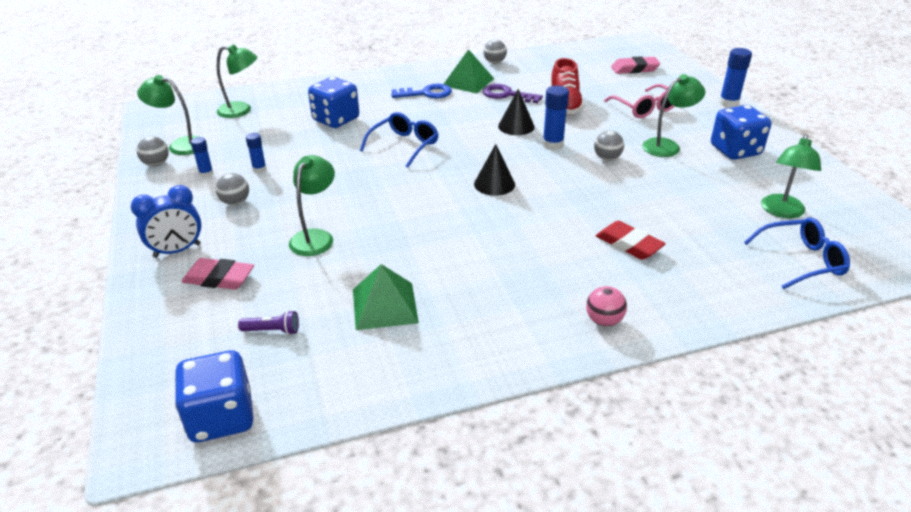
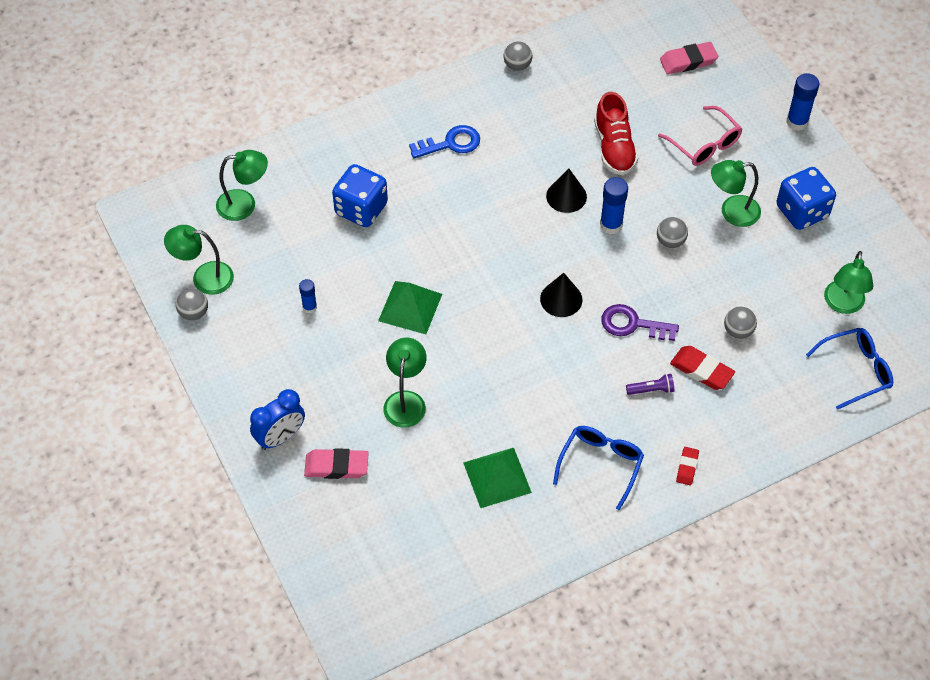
camera: 10 degrees left, 20 degrees up
(206, 174) = (256, 322): blue glue stick -> none
(221, 417) = (404, 609): blue dice -> none
(235, 202) = (306, 362): grey ball -> grey ball (738, 331)
(273, 331) = (410, 519): purple flashlight -> purple flashlight (651, 390)
(404, 145) = (452, 246): blue glasses -> blue glasses (601, 464)
(468, 82) = (494, 113): green pyramid -> green pyramid (410, 307)
(507, 95) = (545, 135): purple key -> purple key (632, 324)
(604, 320) = (687, 467): pink ball -> red eraser
(667, 146) = (732, 212): green lamp -> green lamp turned 150 degrees counterclockwise

